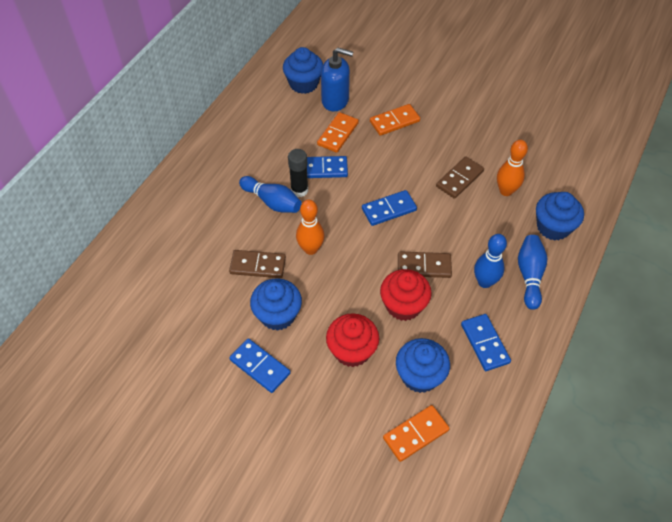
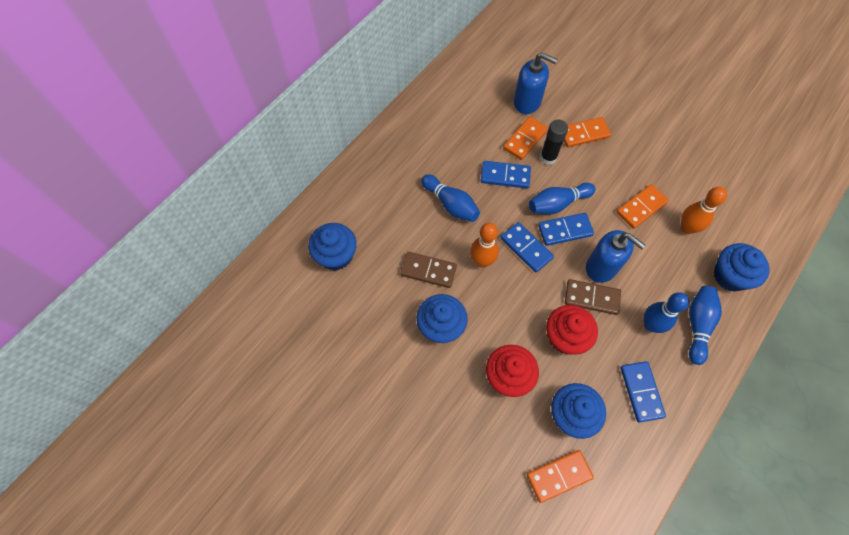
camera: 10 degrees right, 10 degrees up
(260, 366) = (417, 378): blue domino -> blue domino (526, 248)
(299, 190) = (479, 196): black glue stick -> black glue stick (548, 158)
(303, 84) = (498, 79): blue cupcake -> blue cupcake (336, 255)
(378, 187) = (557, 204): none -> blue bowling pin
(429, 237) = (602, 267): none -> blue soap dispenser
(459, 179) = (641, 207): brown domino -> orange domino

